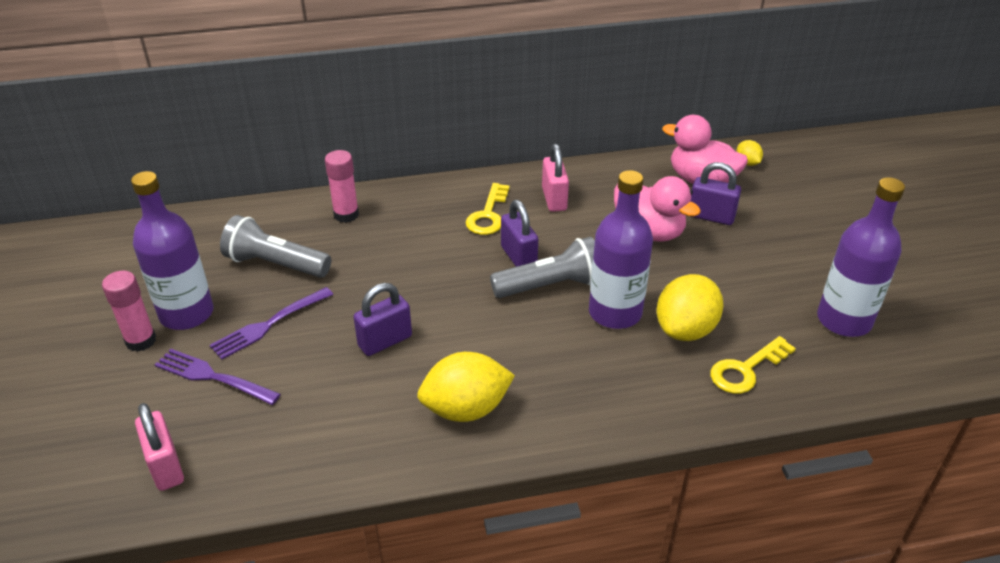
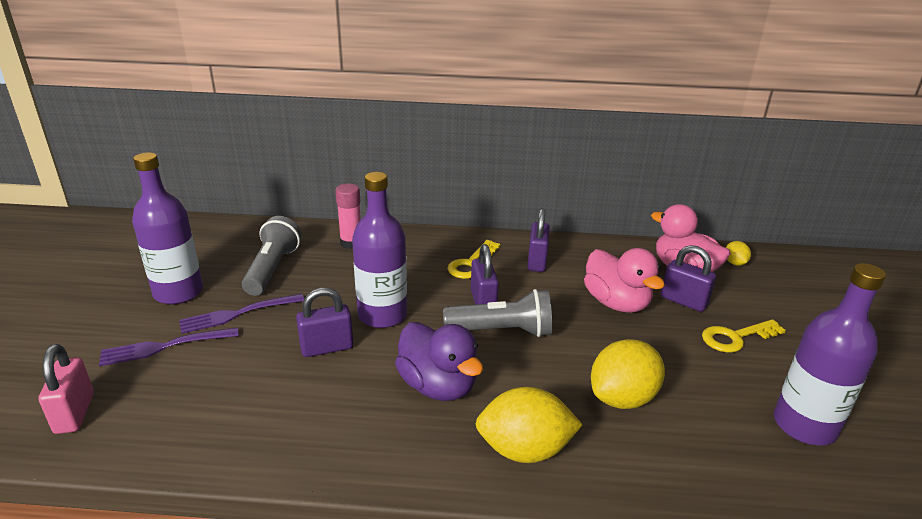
camera: 15 degrees right, 10 degrees down
(141, 341) = (129, 306): pink glue stick -> none
(214, 377) = (166, 346): purple fork -> purple fork turned 60 degrees counterclockwise
(276, 264) = (272, 269): grey flashlight -> grey flashlight turned 60 degrees clockwise
(466, 409) = (368, 425): yellow lemon -> yellow lemon (524, 450)
(513, 356) = (438, 386): none -> purple duck
(554, 199) = (537, 261): pink padlock -> purple padlock
(615, 313) = (555, 367): purple bottle -> purple bottle (382, 315)
(746, 369) = (677, 452): yellow key -> yellow key (736, 337)

